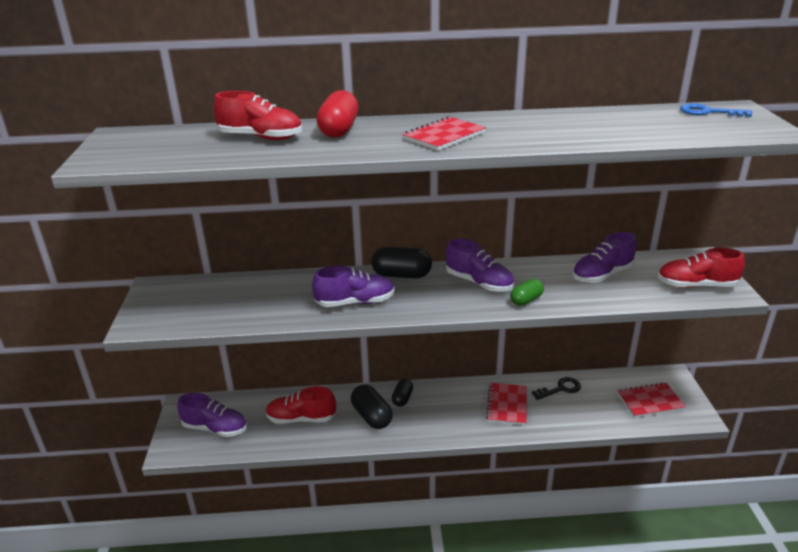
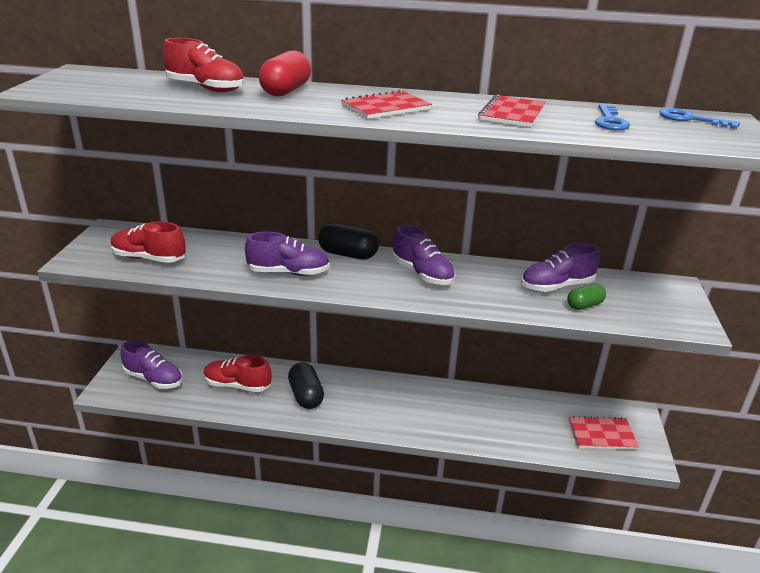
camera: 10 degrees right, 0 degrees up
(402, 398) = (343, 384): black capsule -> none
(507, 405) = (447, 410): red notebook -> red notebook (512, 114)
(526, 300) = (463, 298): green capsule -> green capsule (584, 305)
(560, 389) = (509, 404): black key -> none
(645, 123) = (610, 121): none -> blue key
(696, 285) = (657, 312): red shoe -> red shoe (149, 258)

